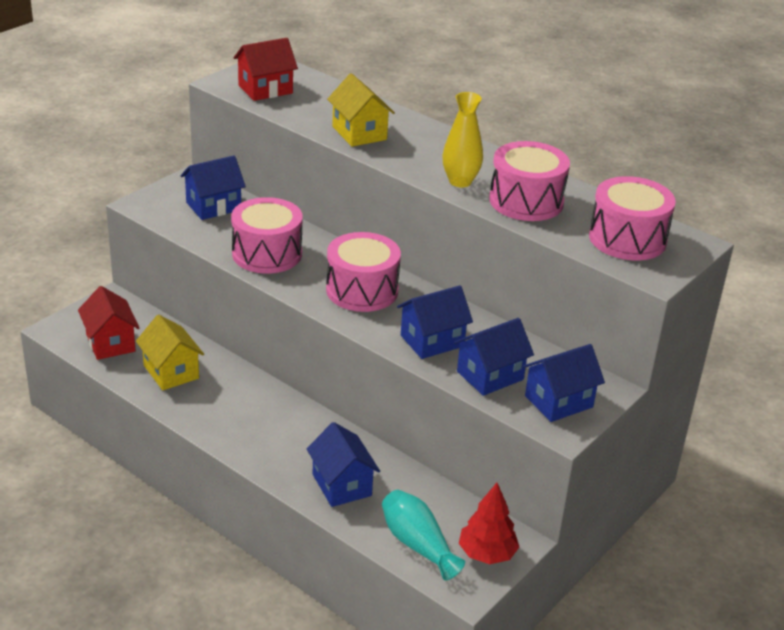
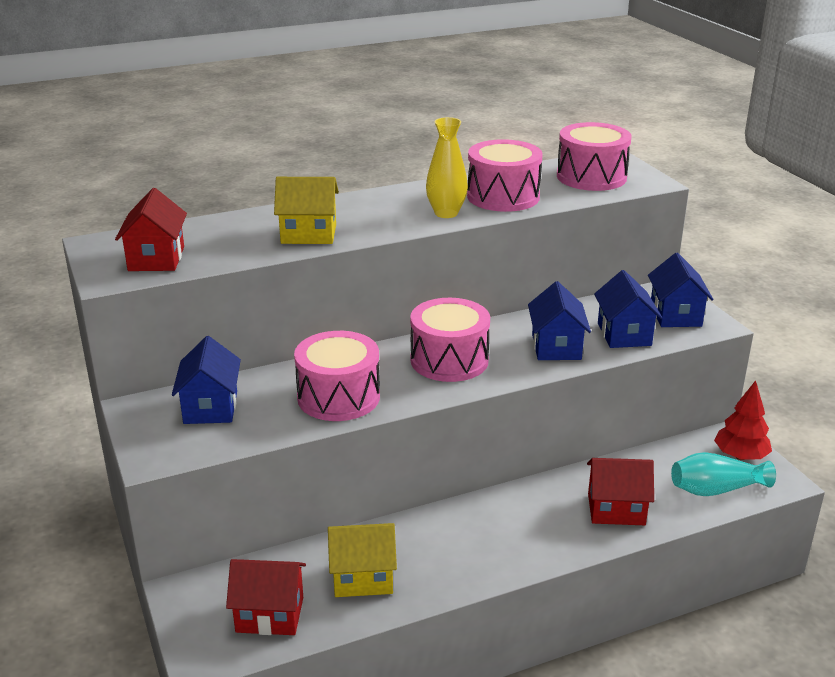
camera: 60 degrees left, 5 degrees down
(341, 485) = (616, 509): blue house -> red house

